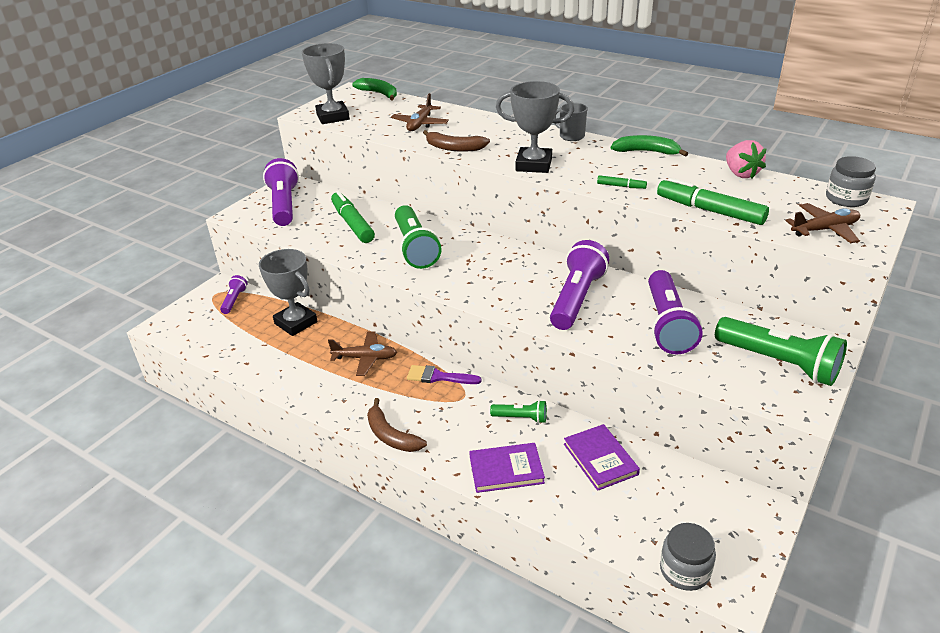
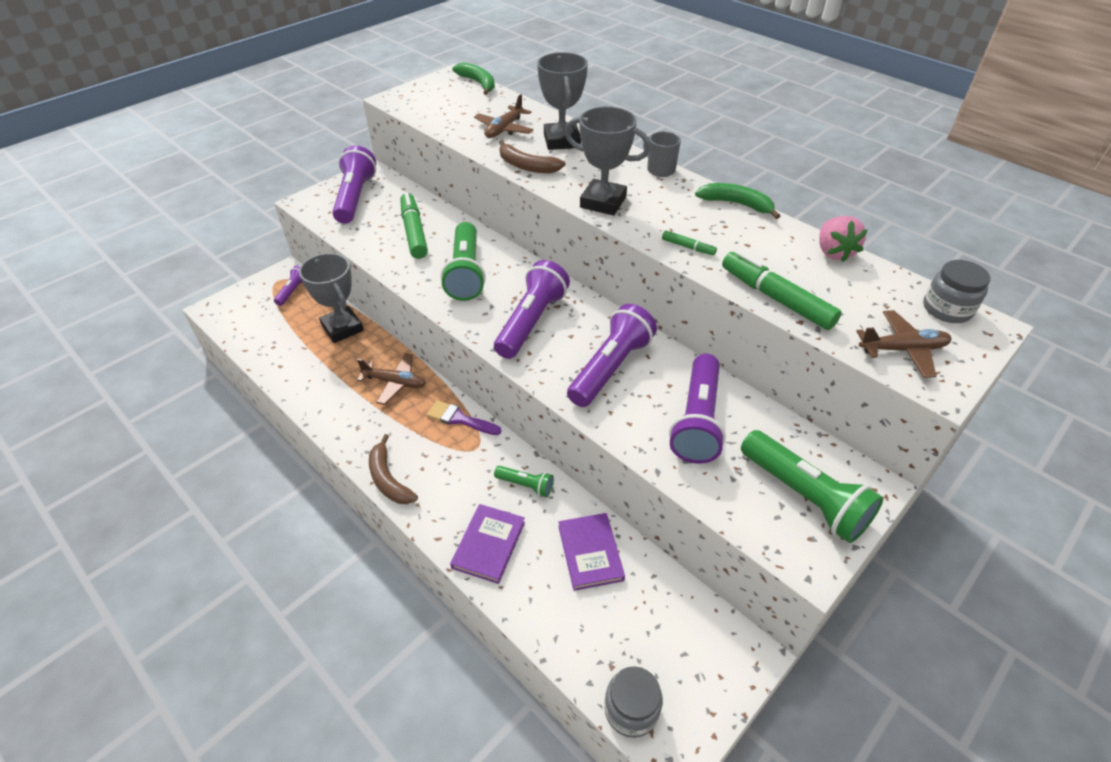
camera: 10 degrees right, 10 degrees up
(333, 117) = (418, 106): grey trophy -> grey trophy (561, 141)
(491, 275) = (531, 322): none -> purple flashlight
(506, 470) = (489, 545): purple book -> purple book turned 75 degrees counterclockwise

